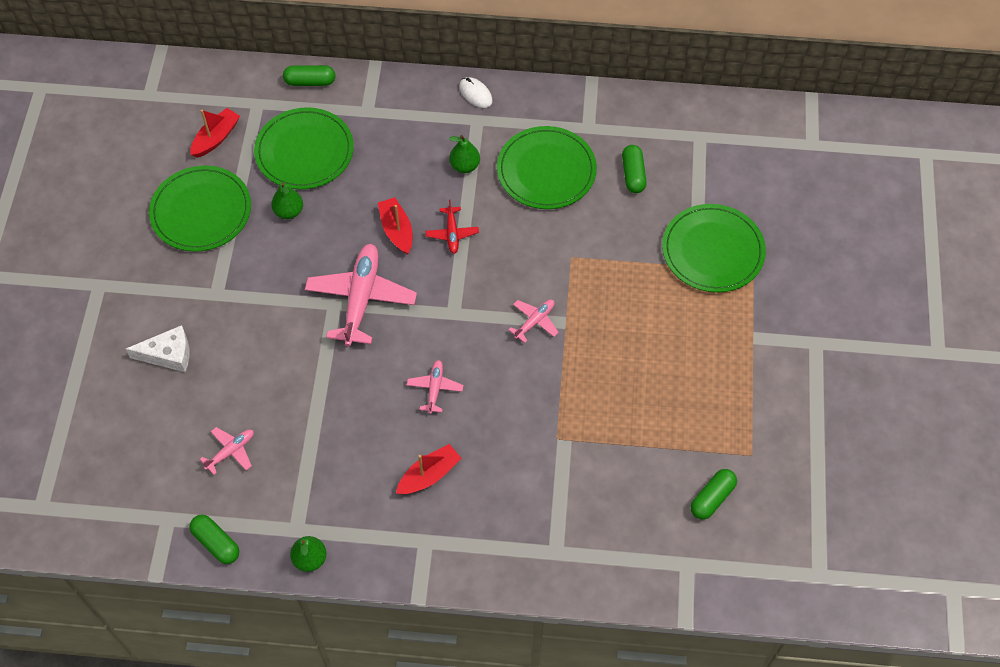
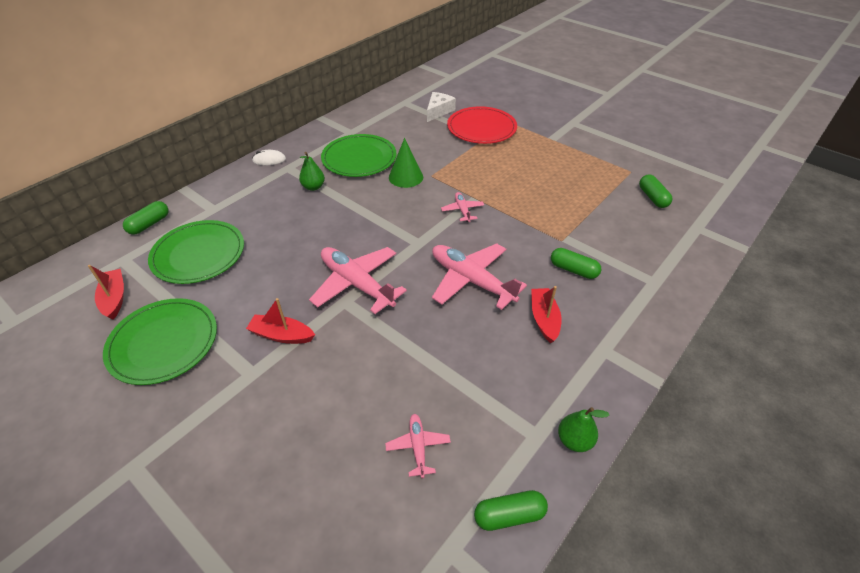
camera: 55 degrees left, 15 degrees down
(168, 354) = (270, 445): white cheese -> white cheese (438, 111)
(289, 211) = (235, 288): green pear -> none
(396, 230) = (322, 239): red boat -> red boat (282, 335)
(435, 388) = (471, 280): pink plane -> pink plane, size x2.04
(452, 233) = (356, 215): red plane -> none
(549, 235) = (406, 177): none -> green cone
(633, 174) = (401, 131): green capsule -> green capsule (573, 270)
(713, 250) = (481, 128): green plate -> red plate

